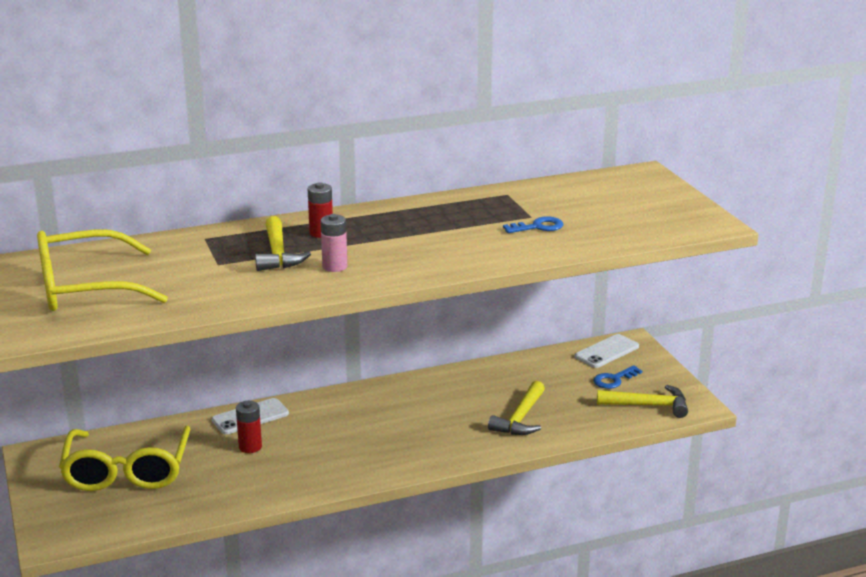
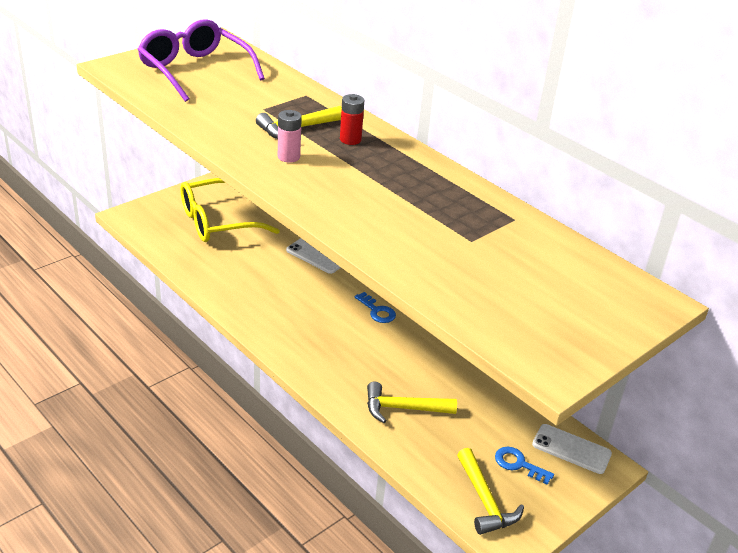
camera: 65 degrees right, 10 degrees up
(85, 288) = (195, 70): yellow glasses -> purple glasses
(250, 447) = (275, 266): red battery -> none
(538, 227) = (449, 248): blue key -> blue key (377, 311)

